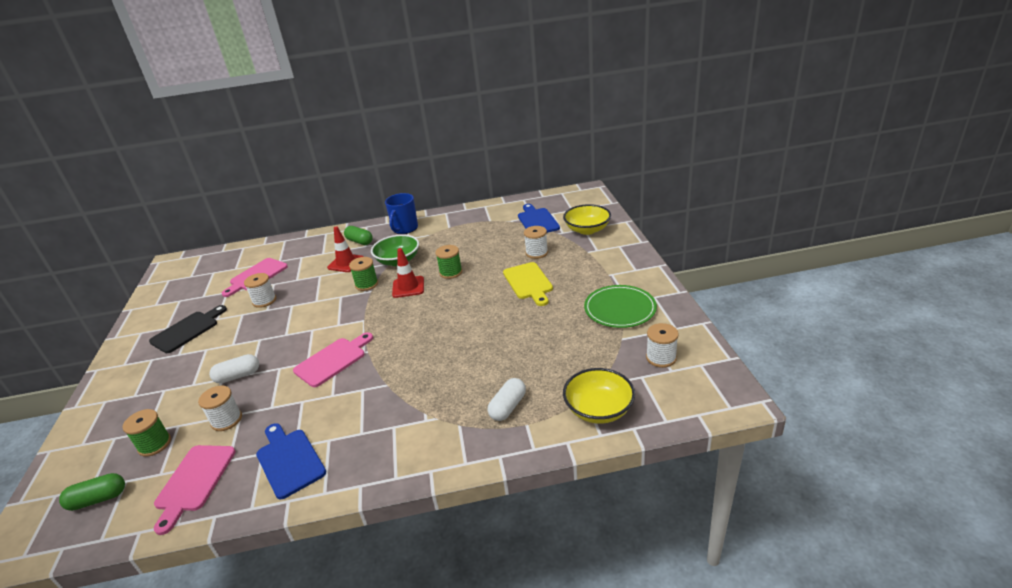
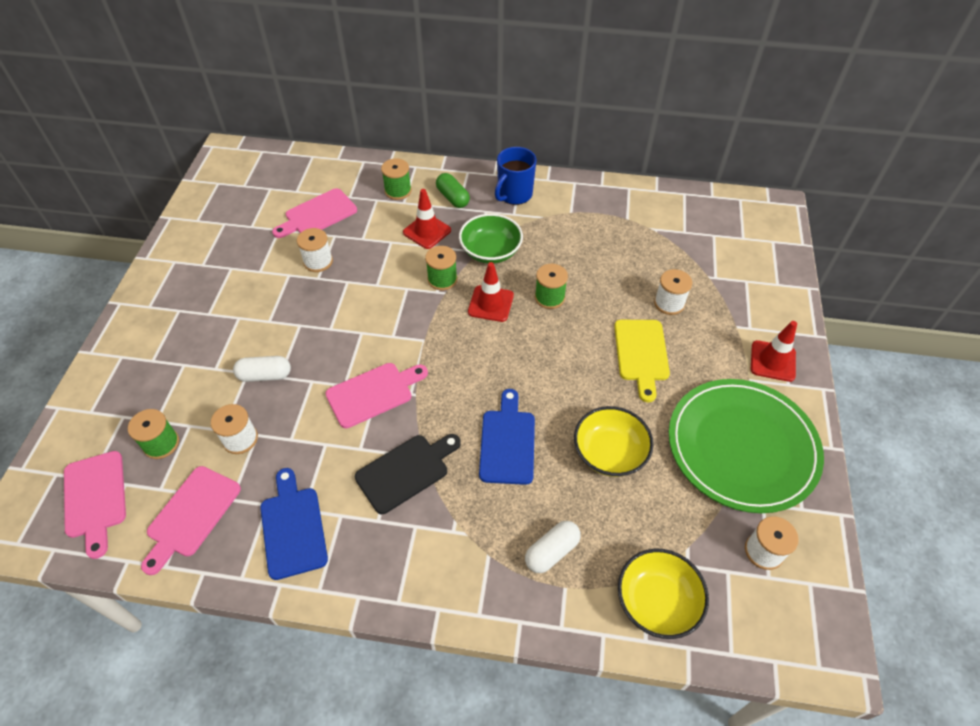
camera: 15 degrees right, 20 degrees up
(98, 499) = (95, 498): green capsule -> pink cutting board
(187, 330) = (224, 278): black cutting board -> black cutting board (406, 471)
(316, 248) = (398, 191): none -> green spool
(537, 221) = (689, 242): blue cutting board -> blue cutting board (507, 442)
(587, 230) = (750, 285): yellow bowl -> yellow bowl (609, 453)
(619, 261) = (772, 361): none -> red traffic cone
(620, 309) = (742, 447): green plate -> green plate, size x1.58

